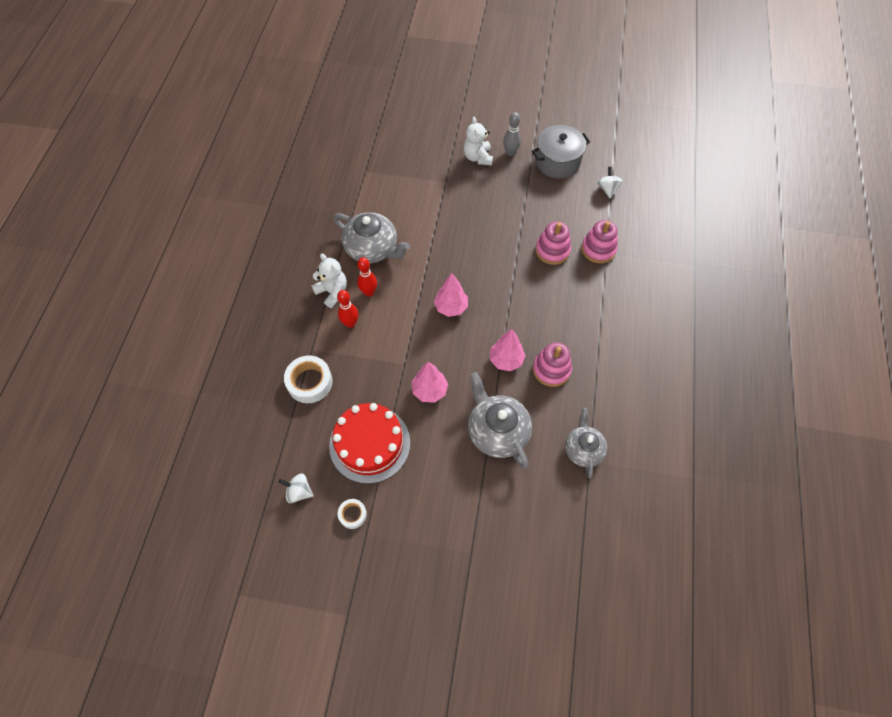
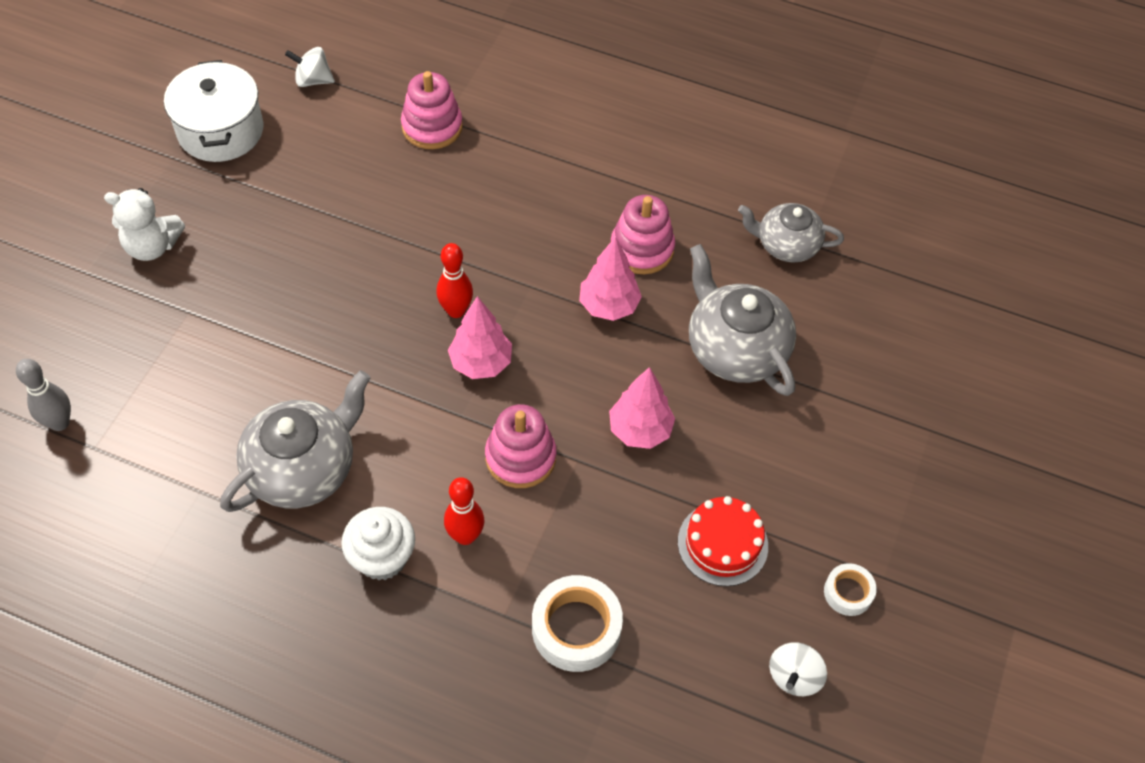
camera: 80 degrees left, 5 degrees down
(332, 292) = (382, 557): white teddy bear -> white cupcake
(369, 292) = (404, 492): red bowling pin -> red bowling pin (456, 311)
(370, 444) = (722, 544): red cake -> red cake, size x0.62
(497, 431) = (735, 348): grey teapot -> grey teapot turned 75 degrees clockwise
(510, 153) = (165, 193): grey bowling pin -> grey bowling pin (60, 423)
(552, 250) = (412, 188): pink stacking toy -> pink stacking toy (520, 457)
(557, 162) = (220, 130): grey pot -> white pot

